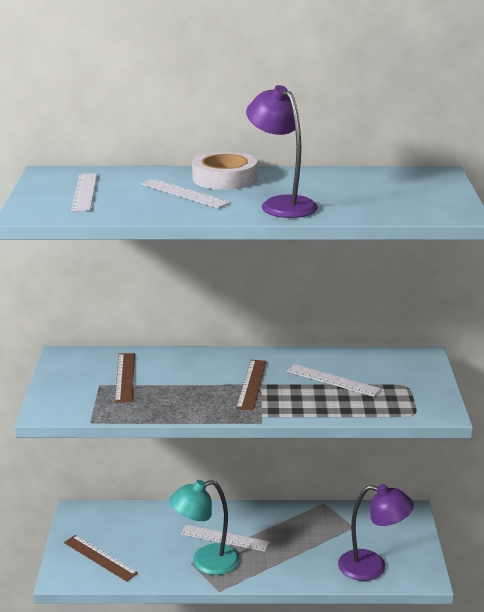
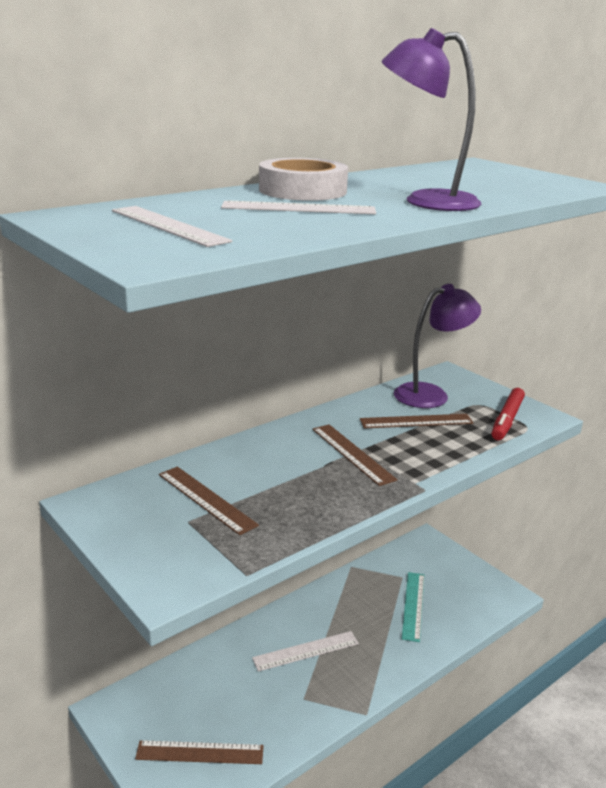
camera: 40 degrees left, 0 degrees up
(206, 562) = (318, 689): turquoise lamp -> none
(333, 380) = (416, 421): white ruler -> brown ruler
(337, 548) = (413, 605): none -> turquoise ruler
(372, 567) = (461, 608): purple lamp -> purple lamp (431, 394)
(406, 403) = (507, 420): none -> red marker

